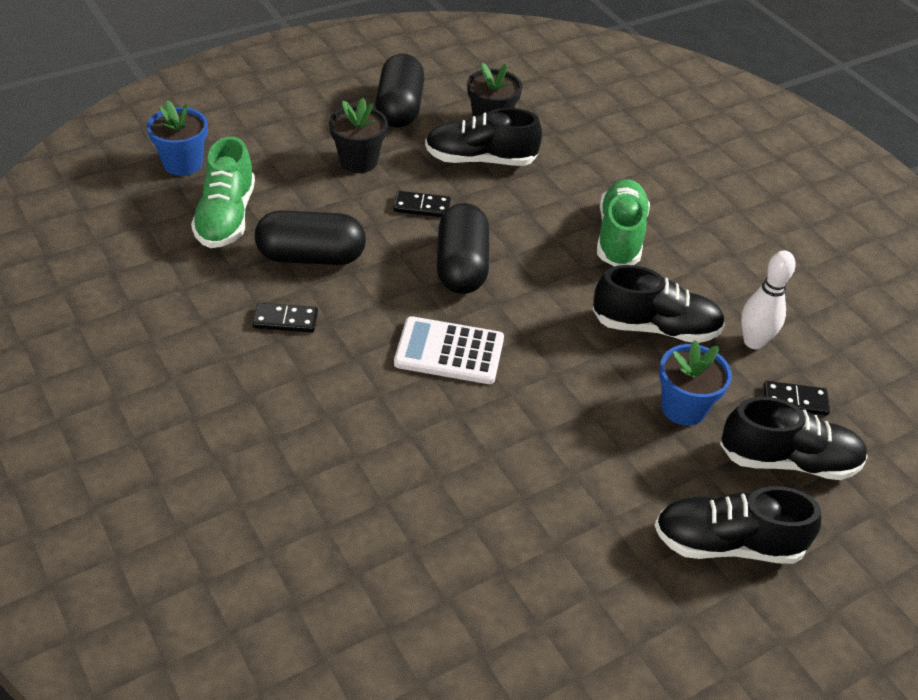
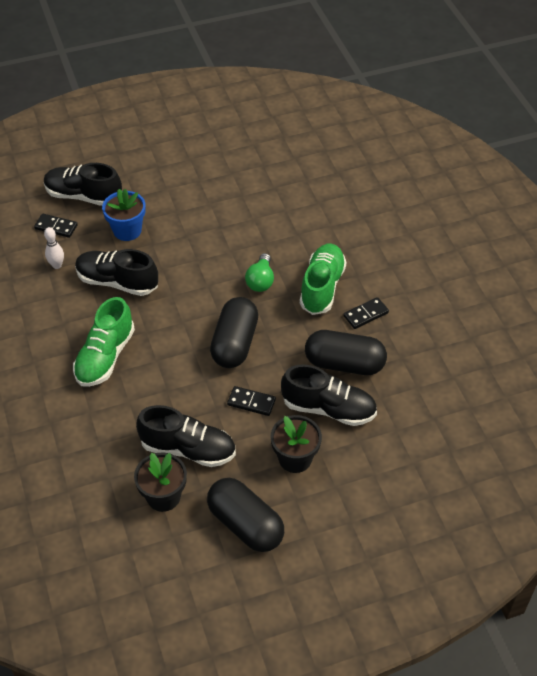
camera: 165 degrees left, 5 degrees up
(183, 163) = (447, 471): blue flower pot -> none
(226, 217) = (408, 408): green shoe -> green shoe (322, 287)
(285, 320) = (366, 314): black domino -> black domino turned 45 degrees counterclockwise
(400, 108) = (245, 524): black capsule -> black capsule turned 60 degrees counterclockwise
(449, 351) = (260, 281): white calculator -> green light bulb
(727, 544) = (143, 163): black shoe -> black shoe (328, 409)
(753, 342) = (57, 265): white bowling pin -> white bowling pin, size x0.67

